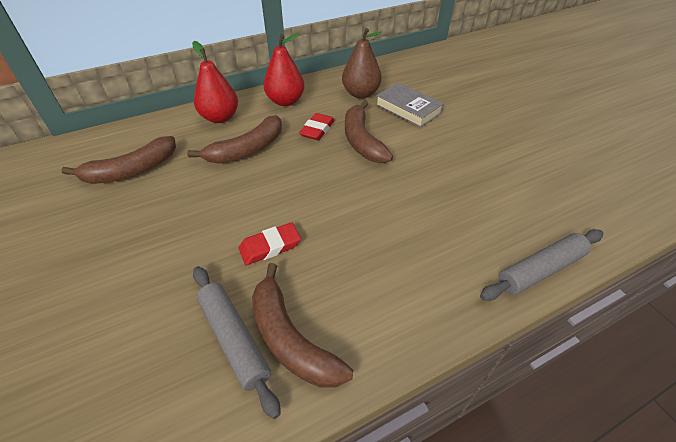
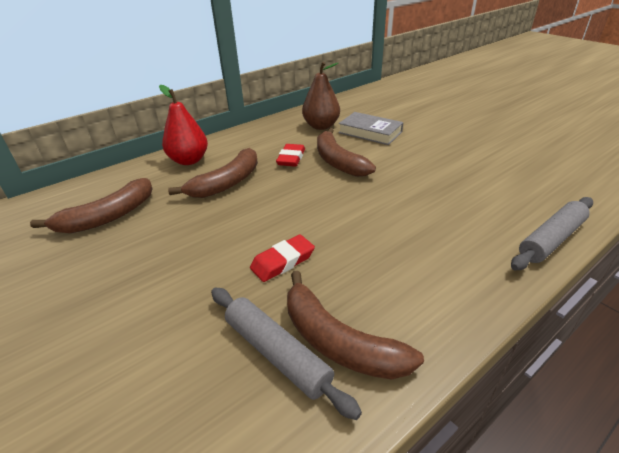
camera: 10 degrees left, 10 degrees down
(285, 101) = (251, 140): red pear -> none

